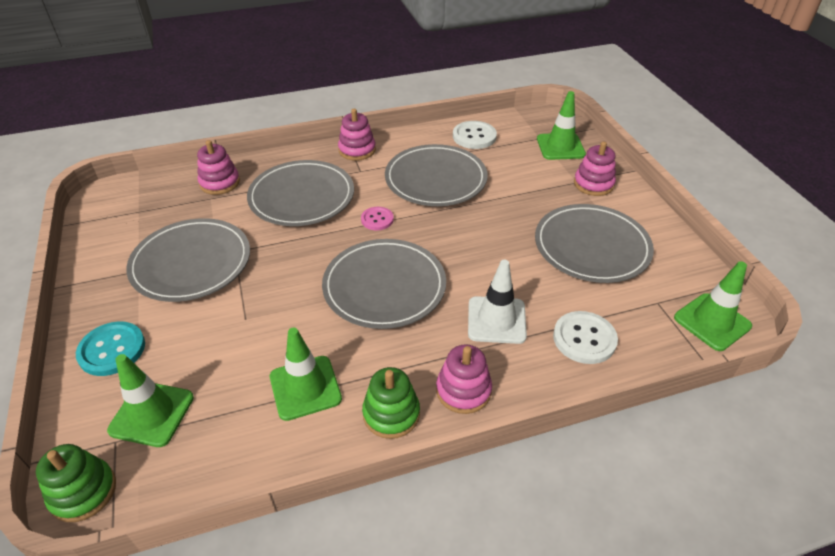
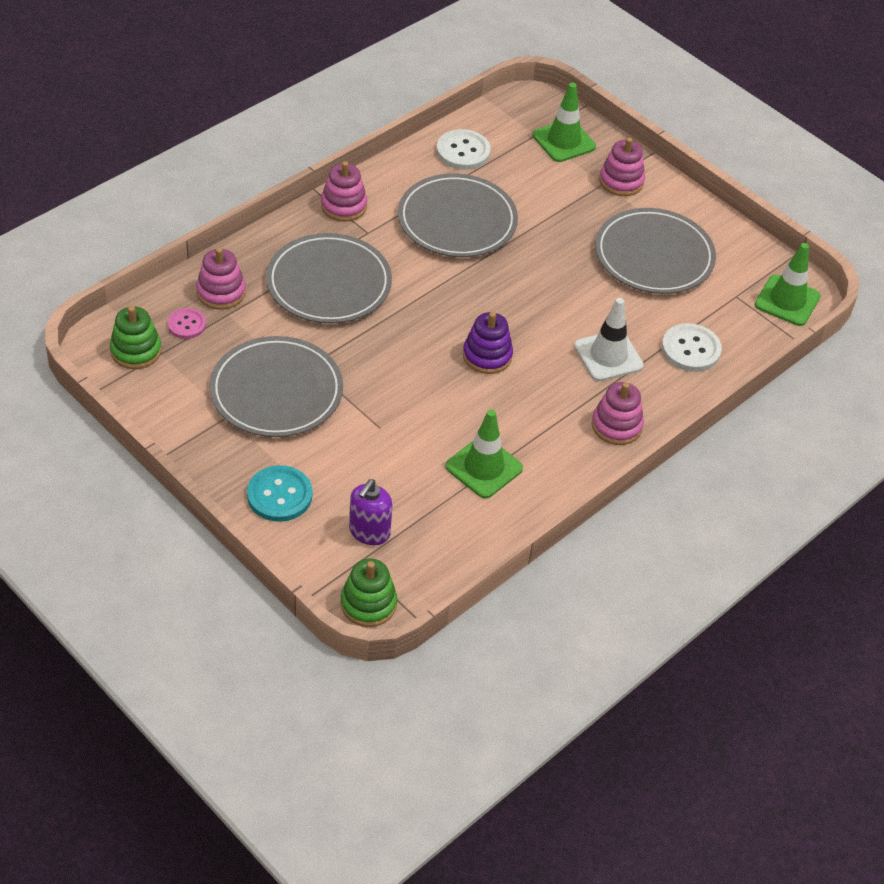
camera: 30 degrees left, 5 degrees up
(152, 414) = (369, 532): green traffic cone -> purple soap dispenser
(377, 219) = (429, 287): pink button -> pink button (186, 324)
(384, 286) = (487, 356): grey plate -> purple stacking toy
(391, 414) = (570, 463): green stacking toy -> green stacking toy (136, 351)

